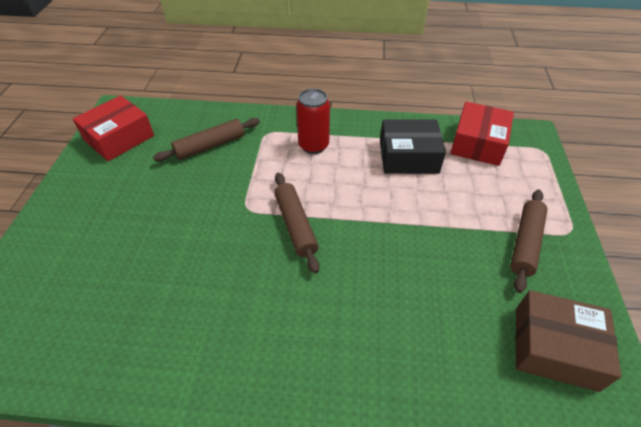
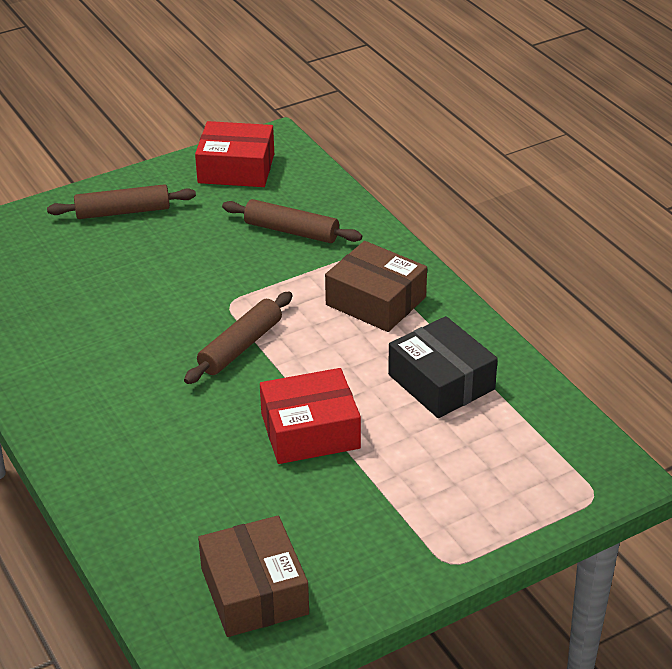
camera: 55 degrees right, 10 degrees down
(313, 145) = (375, 301): red can -> brown box
(478, 143) = (538, 431): red box -> red box (310, 431)
(525, 243) = (389, 528): brown rolling pin -> brown rolling pin (123, 212)

